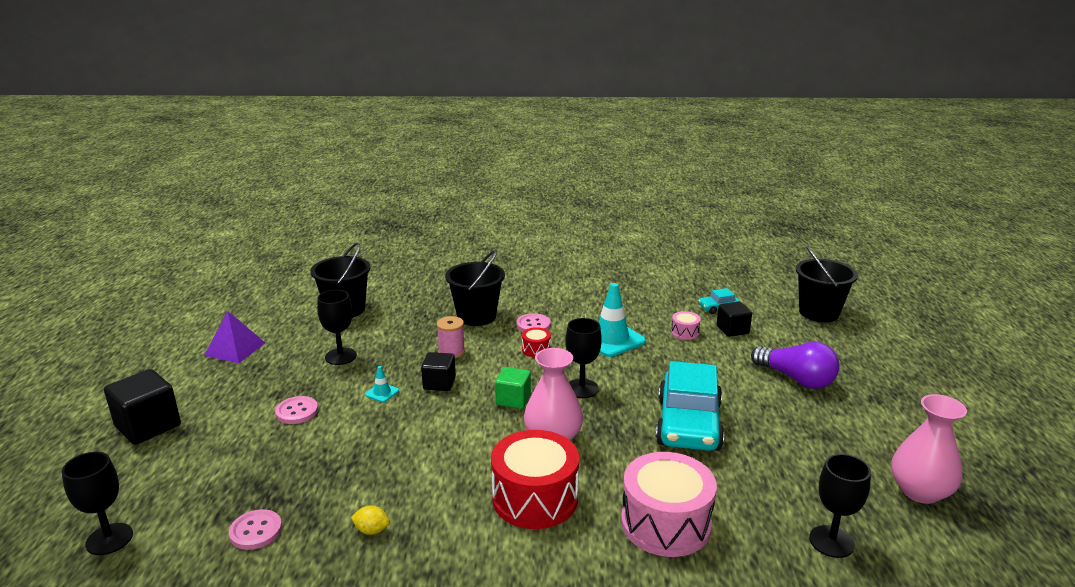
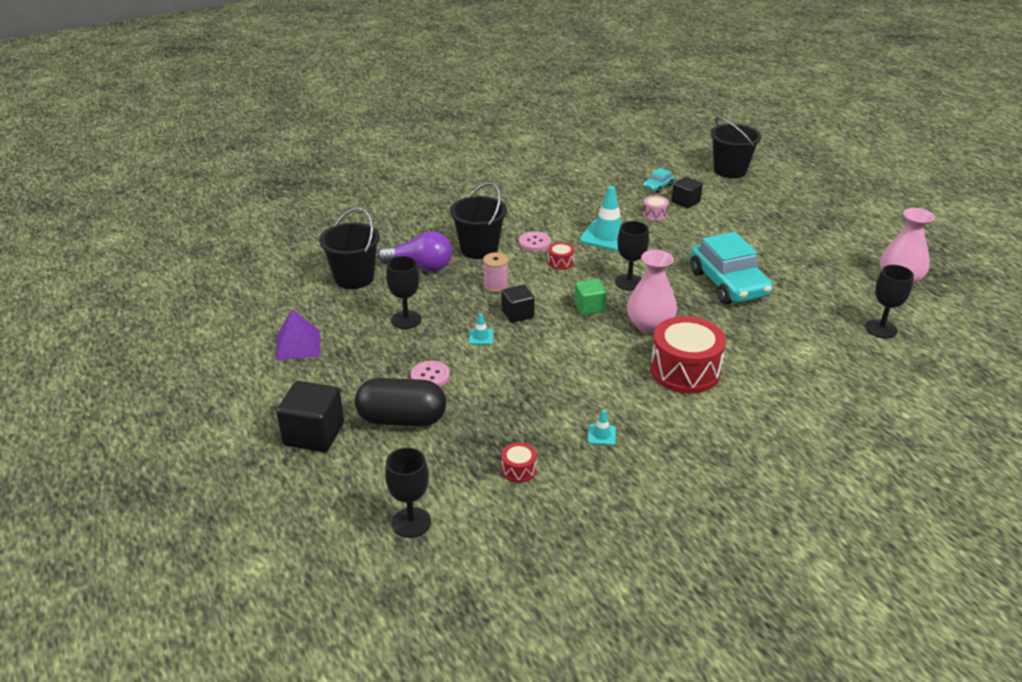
camera: 30 degrees left, 10 degrees up
(226, 441) = (402, 419): none -> black capsule
(256, 531) = (518, 470): pink button -> red drum
(371, 530) = (601, 435): yellow lemon -> turquoise traffic cone
(665, 523) = (781, 355): pink drum -> none
(796, 379) = (763, 227): purple light bulb -> purple light bulb (420, 266)

